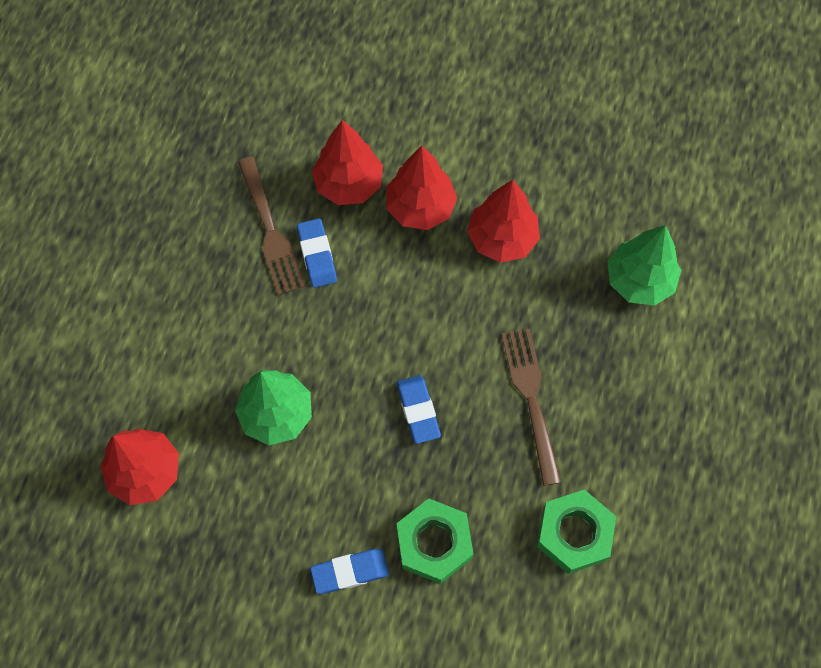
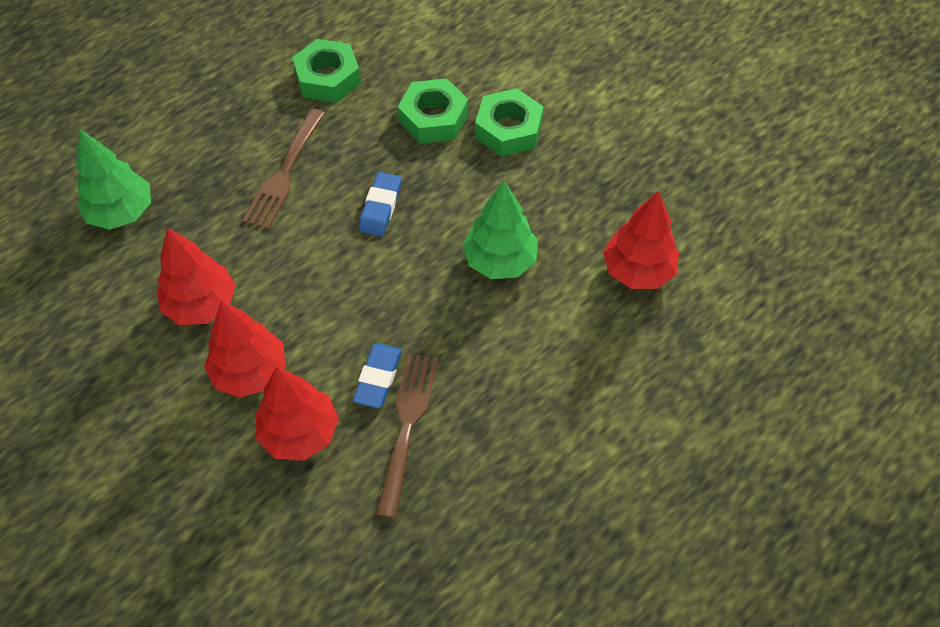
camera: 150 degrees left, 10 degrees down
(350, 572) = (508, 129): blue eraser -> green nut

